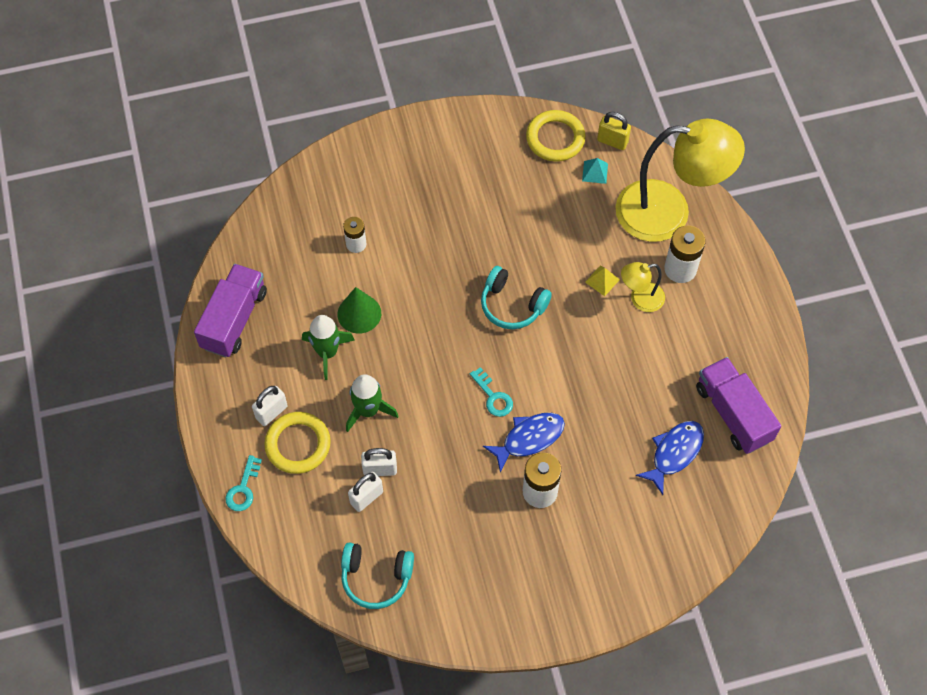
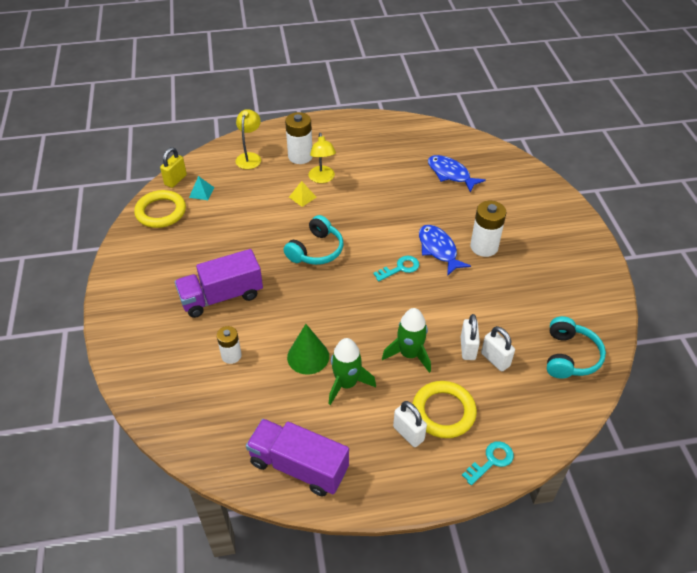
camera: 85 degrees left, 15 degrees down
(243, 488) = (491, 461): turquoise key -> turquoise key turned 60 degrees counterclockwise
(668, 212) = (250, 157): yellow lamp -> yellow lamp, size x0.45
(733, 413) = (420, 144): purple truck -> purple truck (221, 296)

